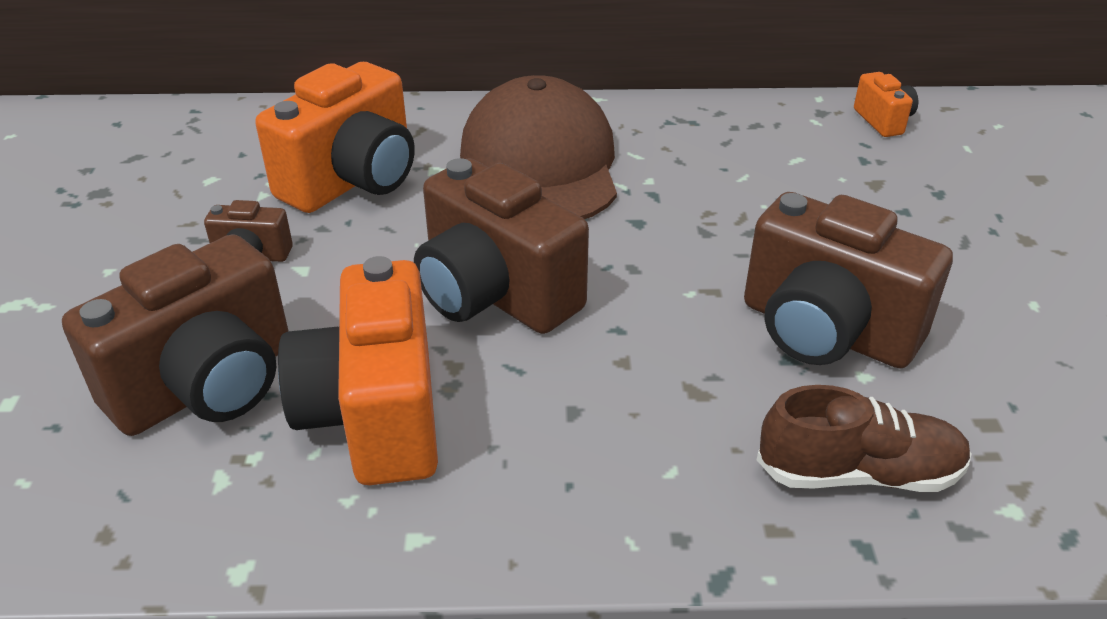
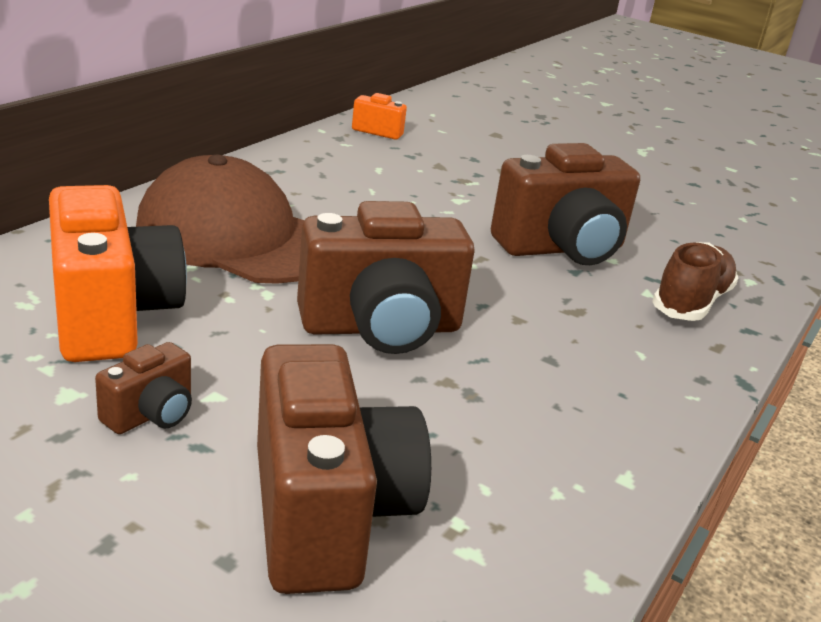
camera: 60 degrees left, 10 degrees down
(375, 415) = (469, 440): orange camera -> none

